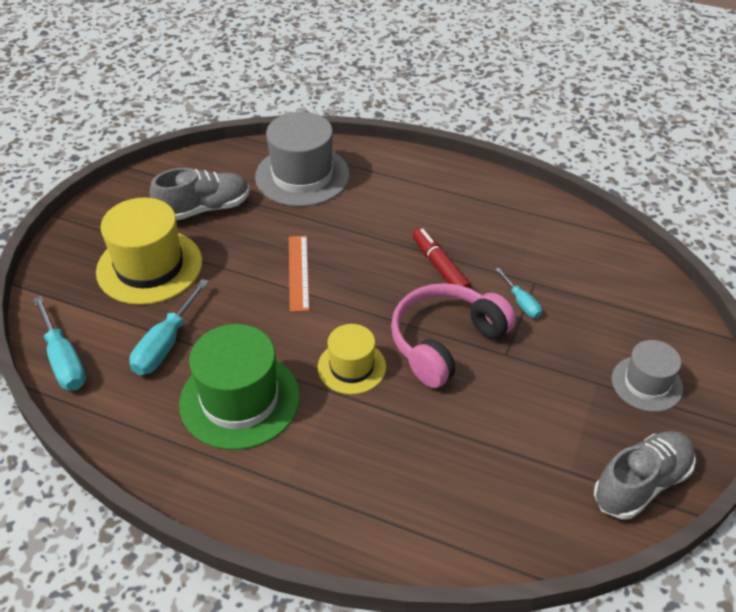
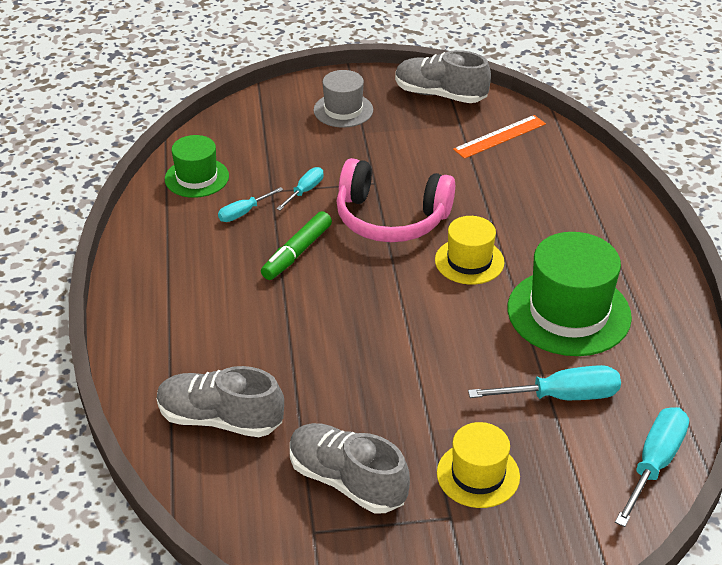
camera: 120 degrees left, 5 degrees down
(149, 266) = (478, 474): yellow hat -> yellow hat, size x0.59
(298, 272) = (385, 347): orange ruler -> orange ruler (500, 136)
(302, 176) = (220, 419): grey hat -> grey shoe
(440, 267) = (297, 253): red marker -> green marker
(513, 256) = (244, 212): none -> turquoise screwdriver
(581, 245) = (197, 178): none -> green hat

